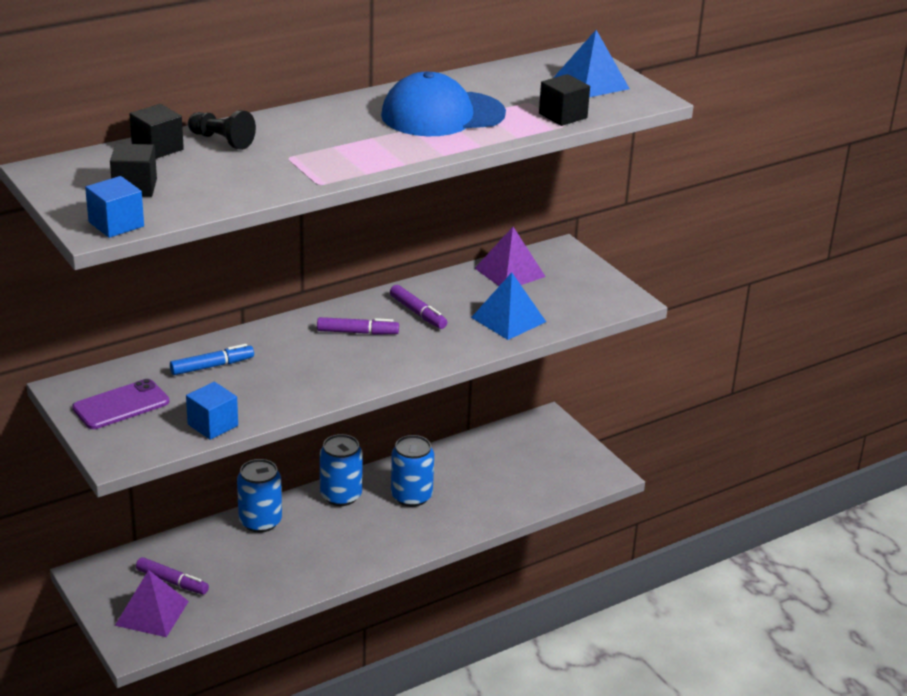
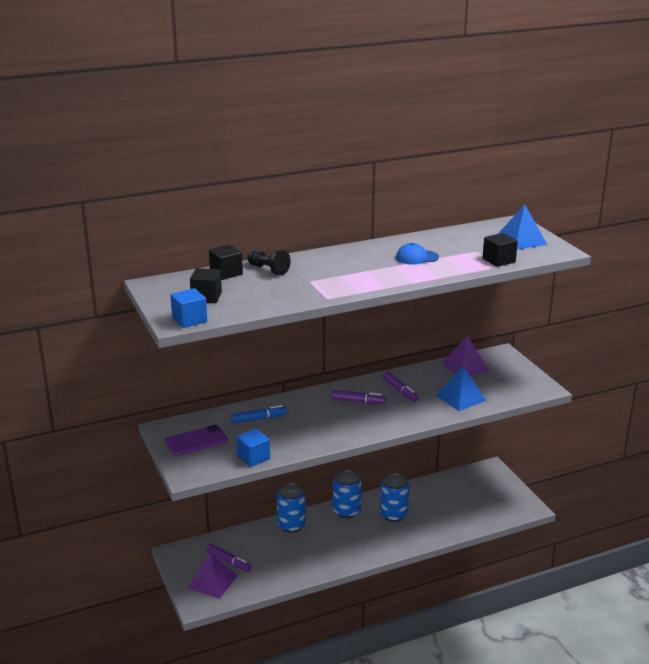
camera: 10 degrees right, 5 degrees down
(442, 115) = (417, 257): blue cap -> blue cap, size x0.51

